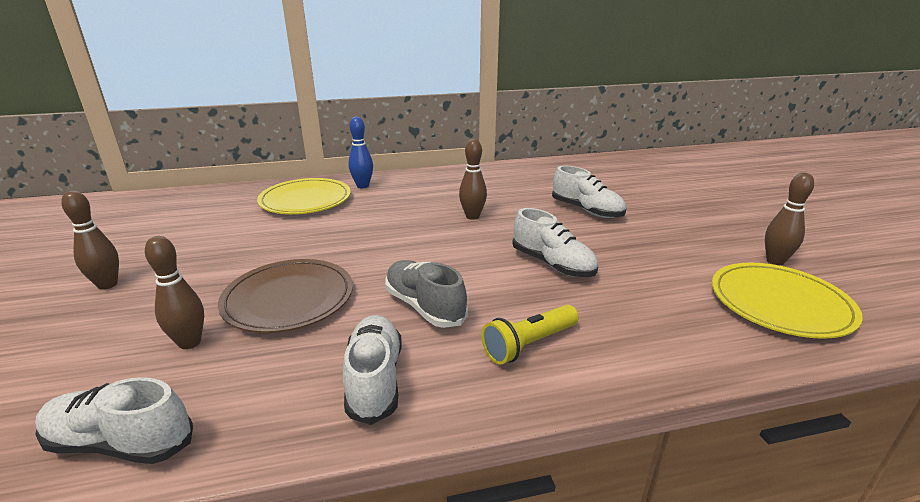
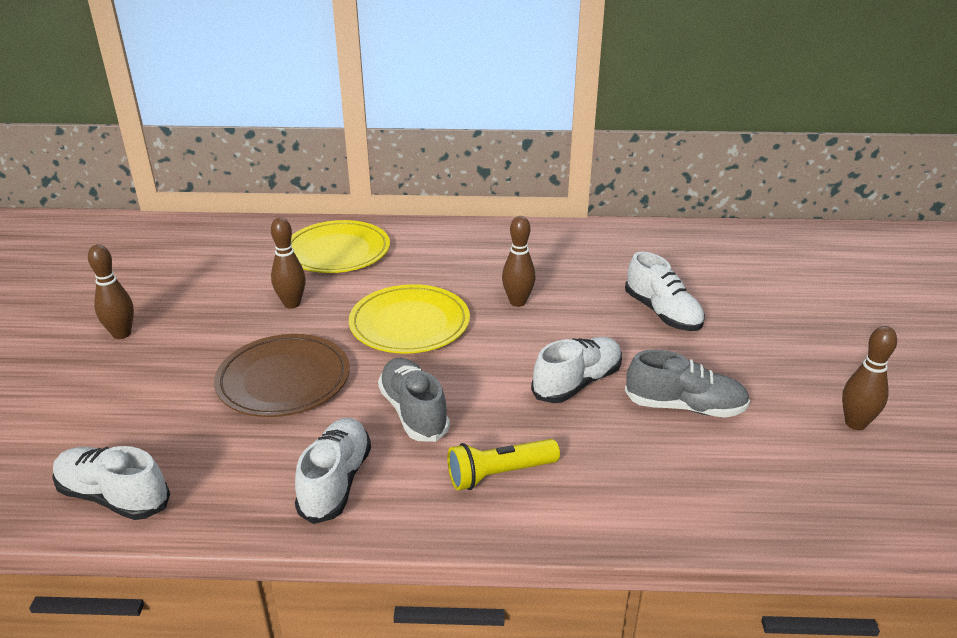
camera: 15 degrees right, 5 degrees up
(190, 342) = (183, 412): brown bowling pin -> brown bowling pin (292, 304)
(363, 186) = (408, 238): blue bowling pin -> none
(552, 264) = (577, 383): white shoe -> white shoe turned 105 degrees counterclockwise
(646, 268) = (684, 407): none -> grey shoe
(780, 303) = (814, 479): yellow plate -> yellow plate (409, 323)

